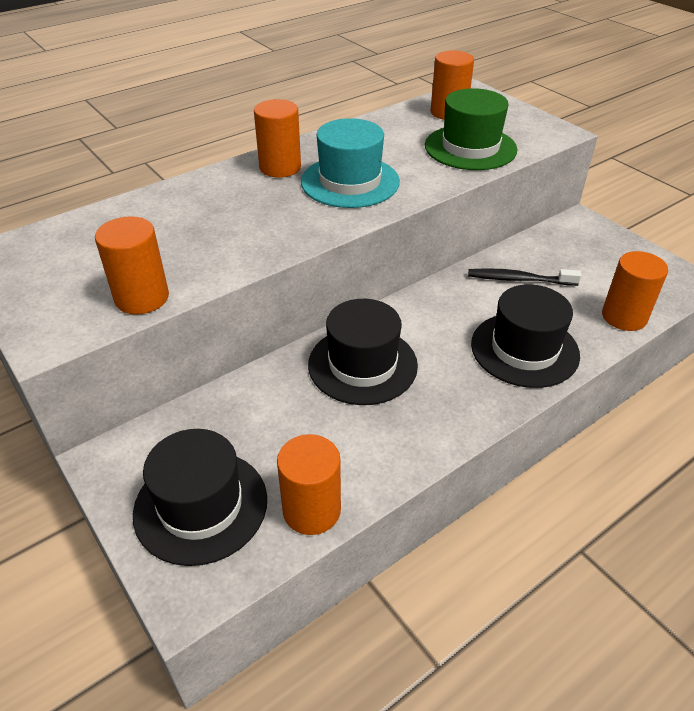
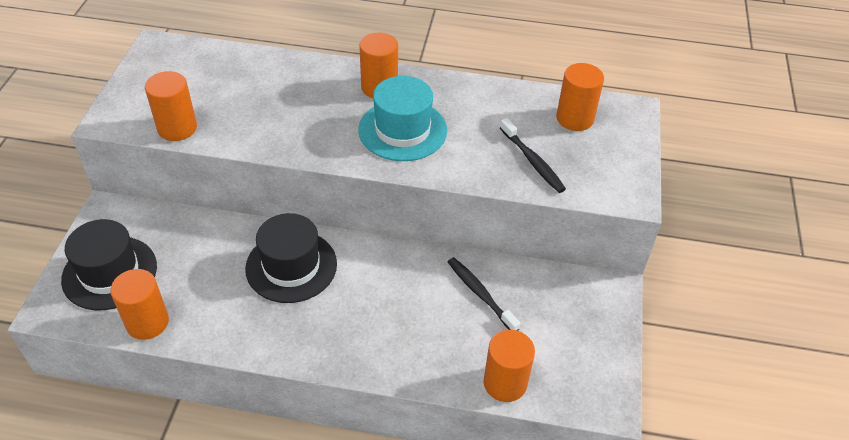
camera: 45 degrees right, 5 degrees up
(470, 148) = (532, 161): green hat -> black toothbrush
(524, 349) = (398, 342): black hat -> none

